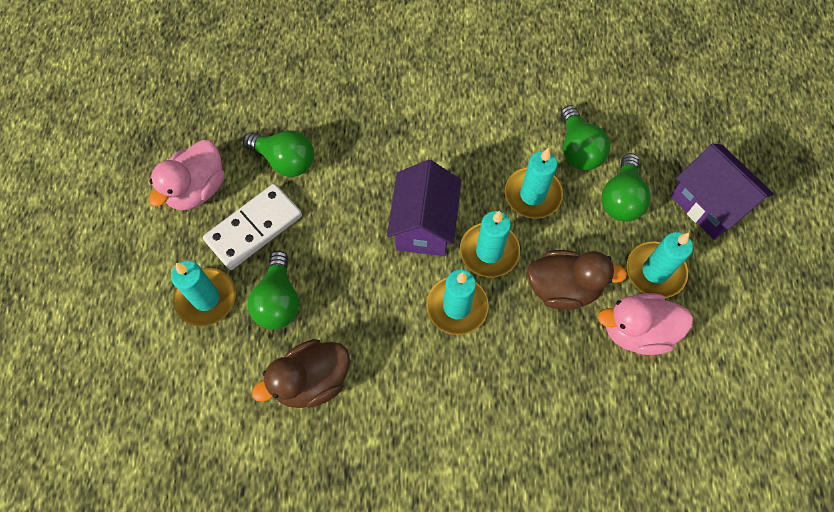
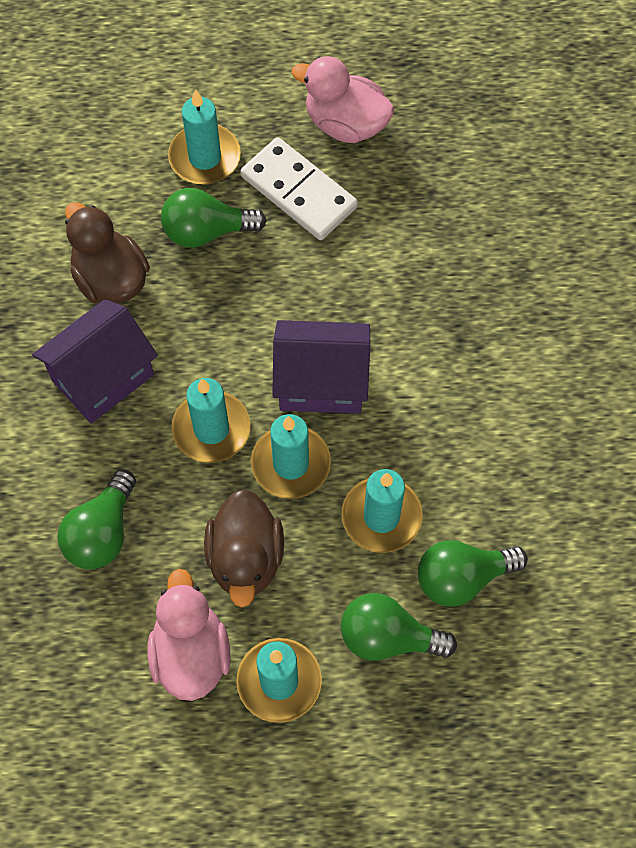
camera: 85 degrees right, 0 degrees up
(285, 161) = (397, 212): green light bulb -> green light bulb (102, 532)
(708, 204) = (392, 764): purple house -> purple house (103, 377)

